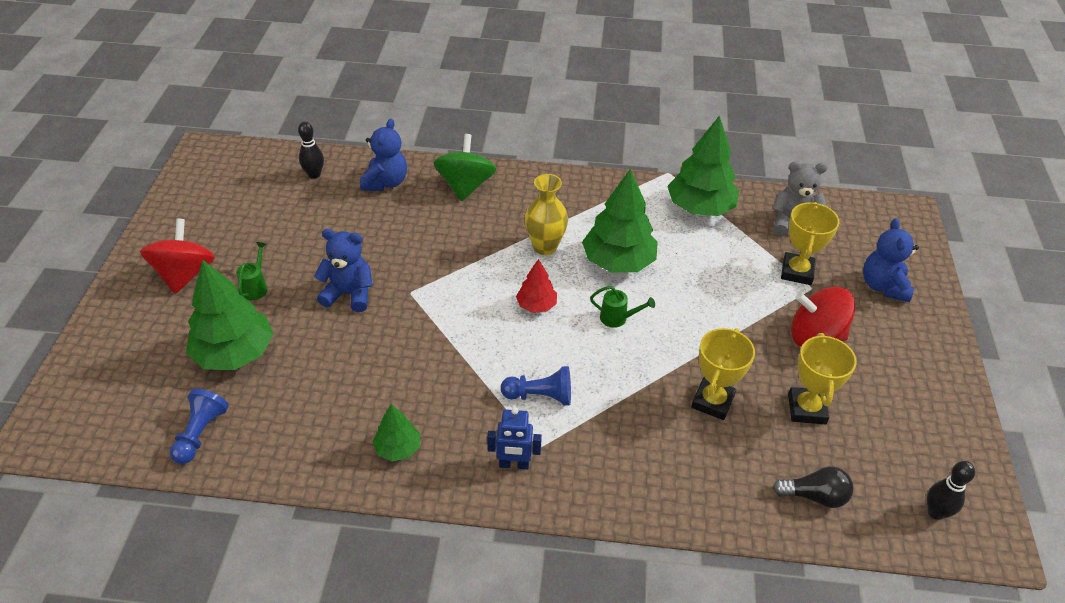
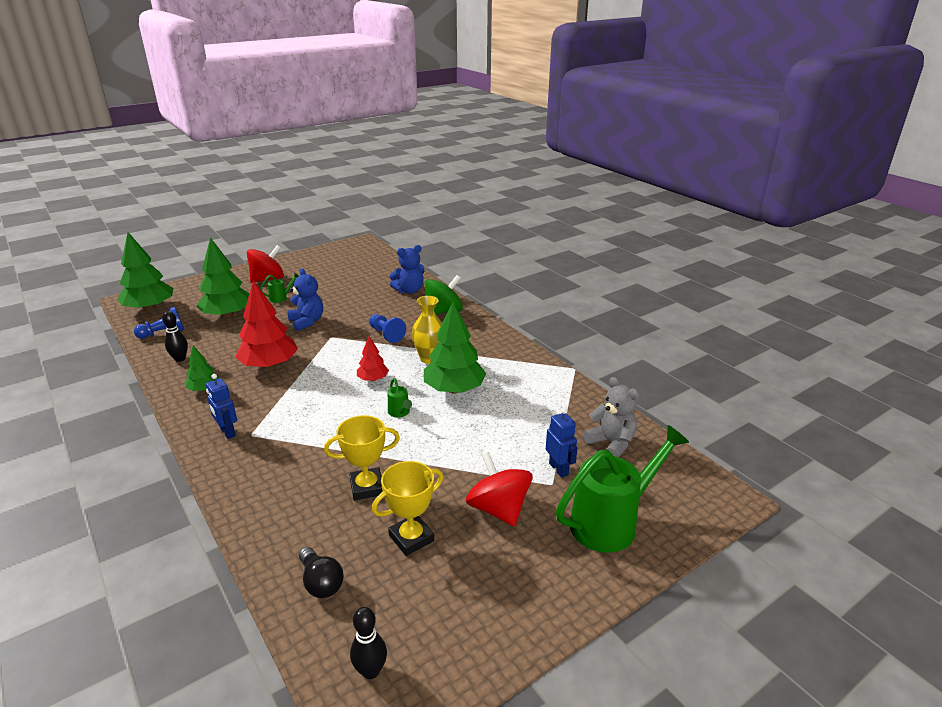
camera: 50 degrees right, 15 degrees down
(314, 174) = (385, 272): black bowling pin -> black bowling pin (180, 359)
(410, 370) = (269, 365): none -> red tree
(540, 396) = (295, 416): blue pawn -> blue pawn (386, 334)
(700, 208) = (559, 396): green tree -> green tree (150, 308)
(797, 272) = (559, 469): yellow trophy -> blue robot
(883, 286) = (611, 522): blue teddy bear -> green watering can

